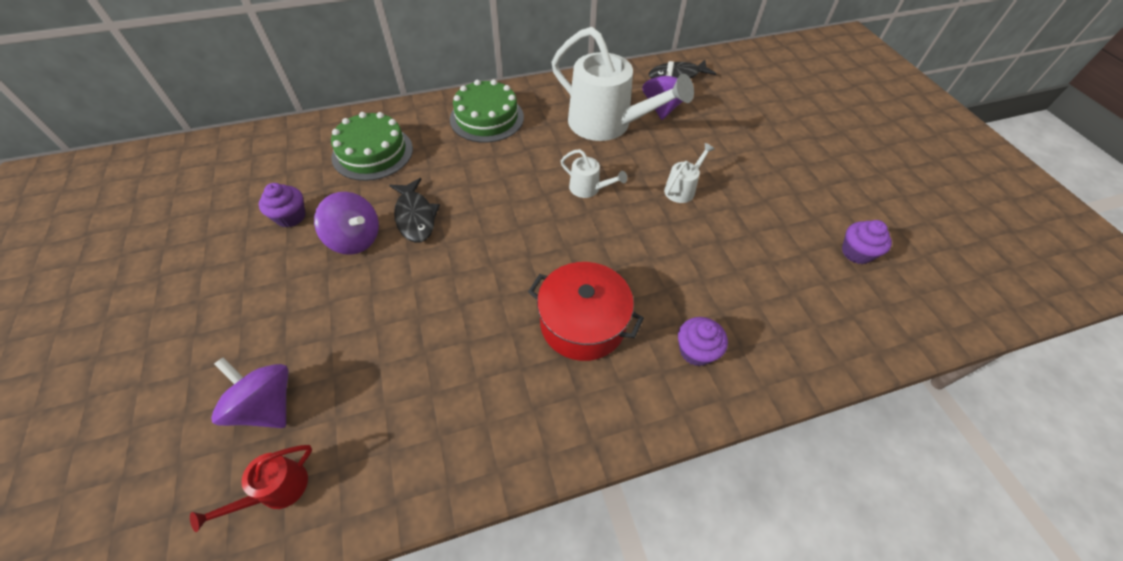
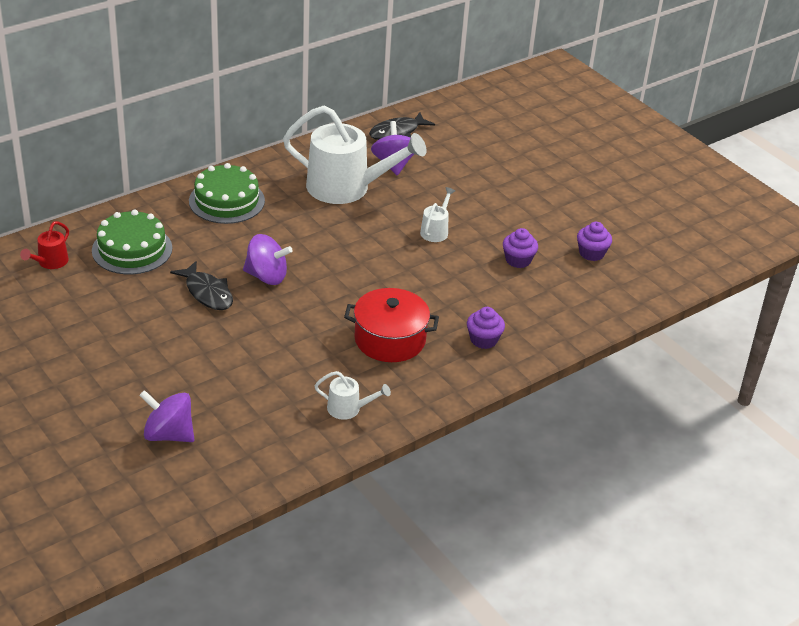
camera: 20 degrees left, 15 degrees down
(276, 490) = (211, 475): red watering can -> red watering can (50, 262)
(290, 216) = (90, 313): purple cupcake -> purple cupcake (518, 260)
(355, 239) = (163, 319): purple spinning top -> purple spinning top (266, 276)
(589, 189) = (353, 244): white watering can -> white watering can (349, 409)

